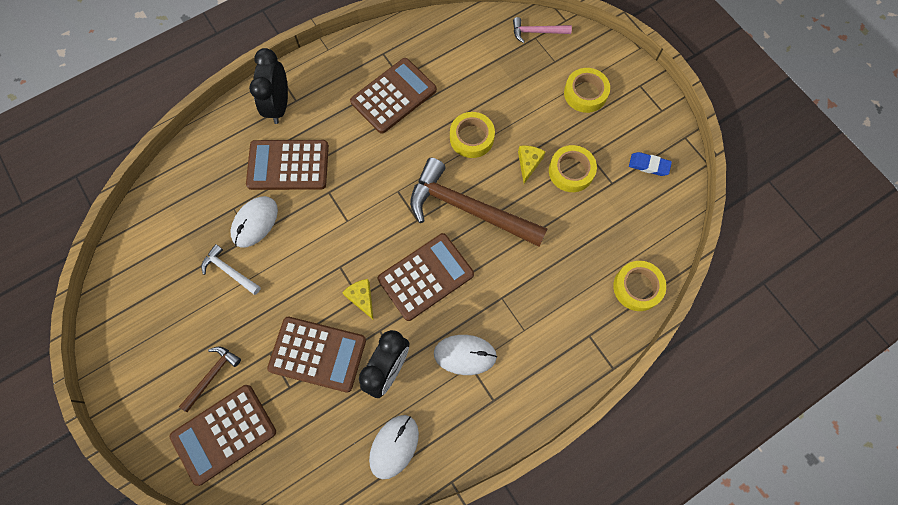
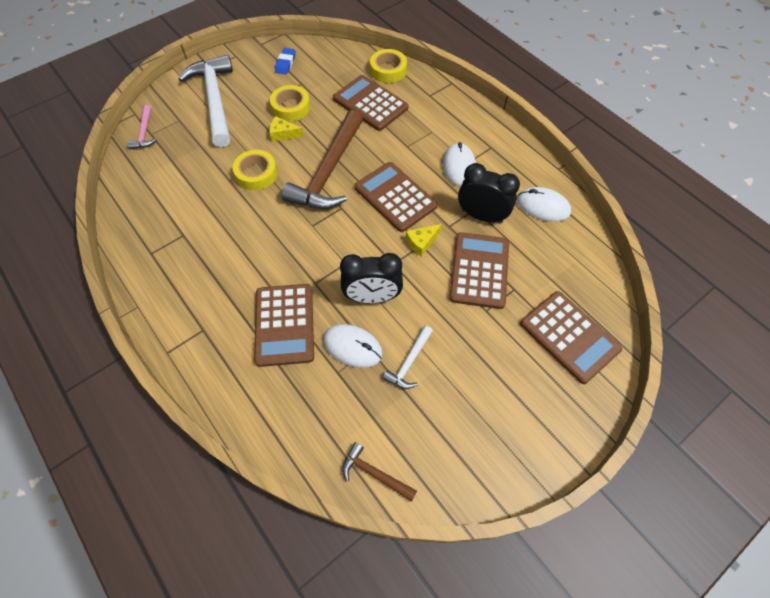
camera: 95 degrees left, 10 degrees down
(212, 375) = (518, 358): brown hammer -> brown hammer (374, 473)
(279, 106) = (208, 346): black clock -> black clock (372, 297)
(394, 96) = (205, 238): brown calculator -> brown calculator (370, 103)
(585, 93) = (215, 100): yellow tape -> white hammer

